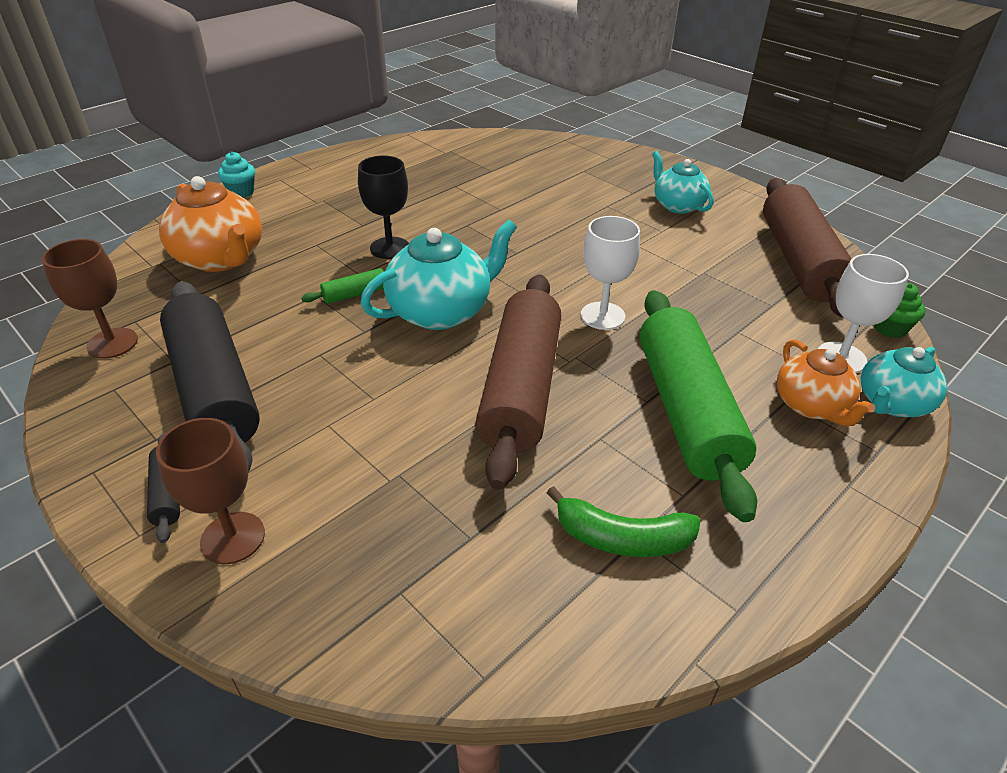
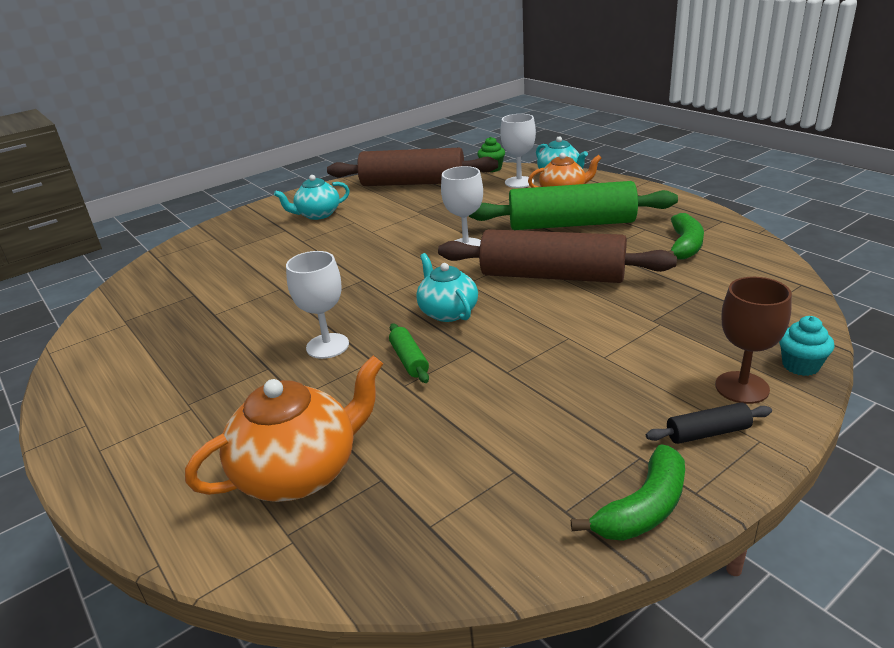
camera: 80 degrees left, 10 degrees down
(91, 435) = (643, 508): none -> green banana
(112, 343) = (476, 535): brown goblet -> none
(214, 390) = (562, 430): black rolling pin -> none
(241, 192) = (113, 484): turquoise cupcake -> turquoise cupcake (800, 366)
(390, 248) = (327, 346): black goblet -> white goblet
(441, 311) = (448, 312): turquoise teapot -> turquoise teapot, size x0.64

